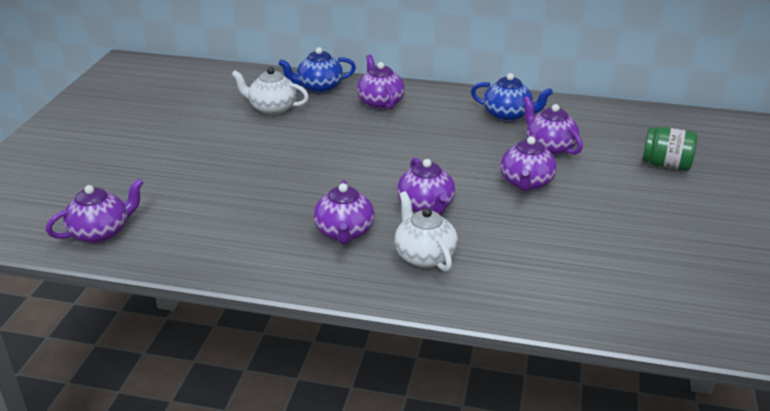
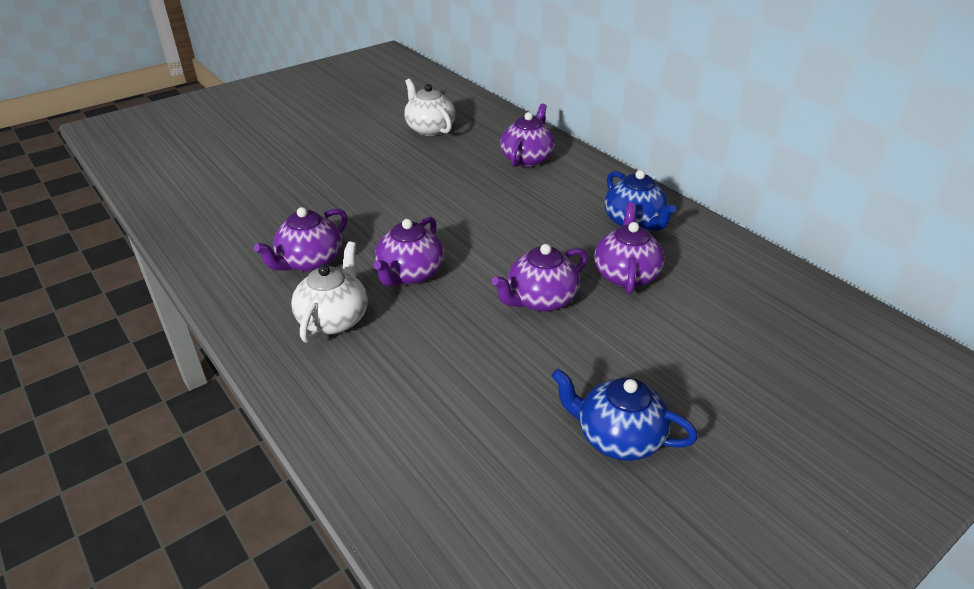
camera: 40 degrees right, 5 degrees up
(101, 232) = (165, 175): purple teapot -> none
(319, 88) = (495, 125): blue teapot -> blue teapot (617, 437)
(666, 165) = (739, 362): green jar -> none

